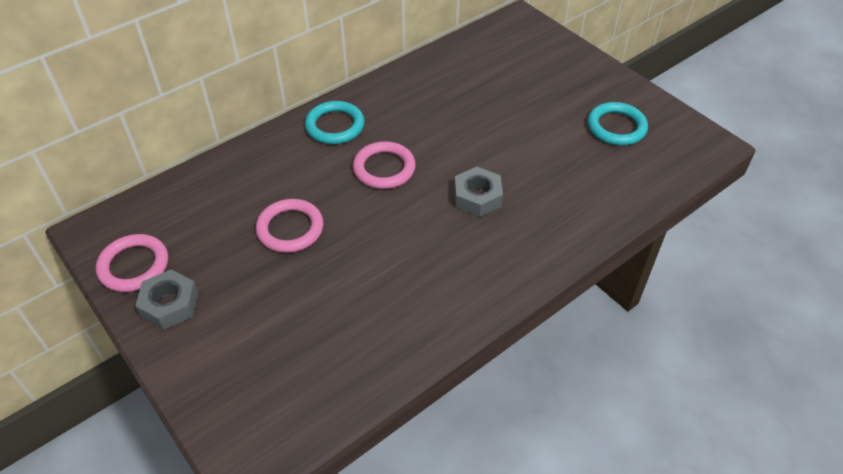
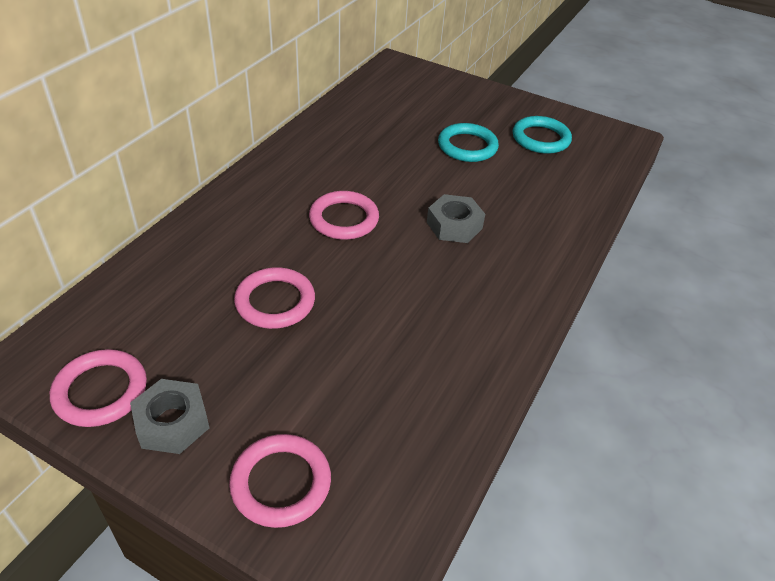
camera: 25 degrees left, 5 degrees down
(221, 374) = (281, 483): none -> pink ring
(335, 126) = (267, 189): turquoise ring -> turquoise ring (467, 146)

